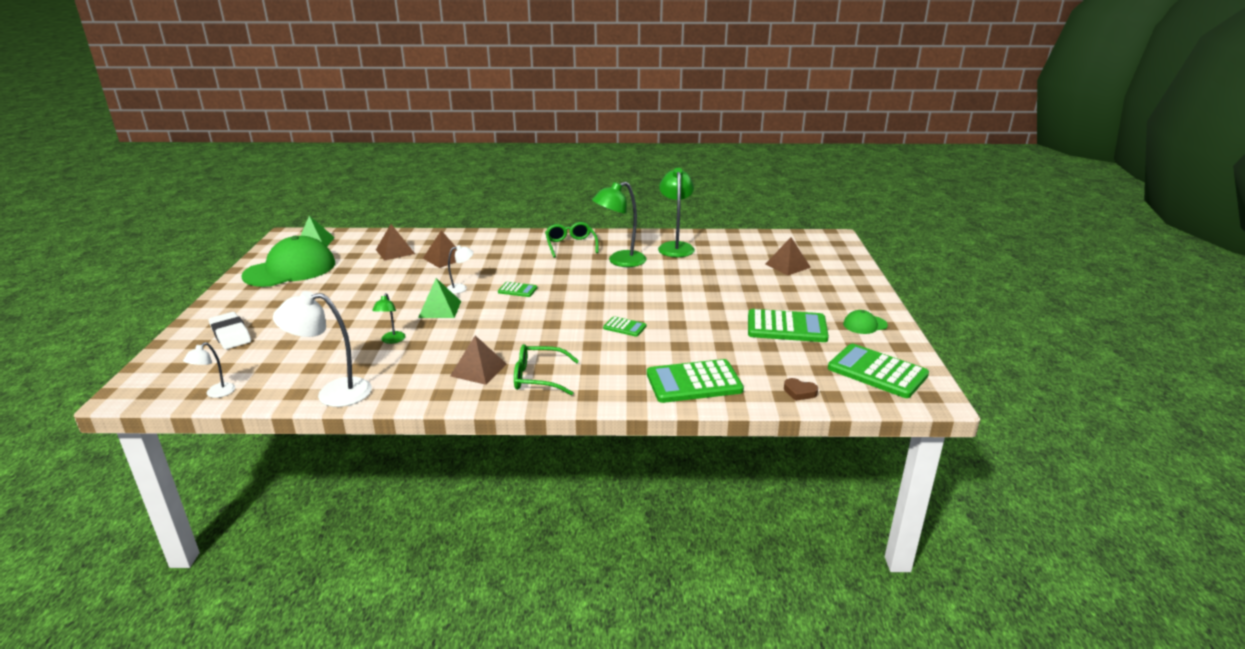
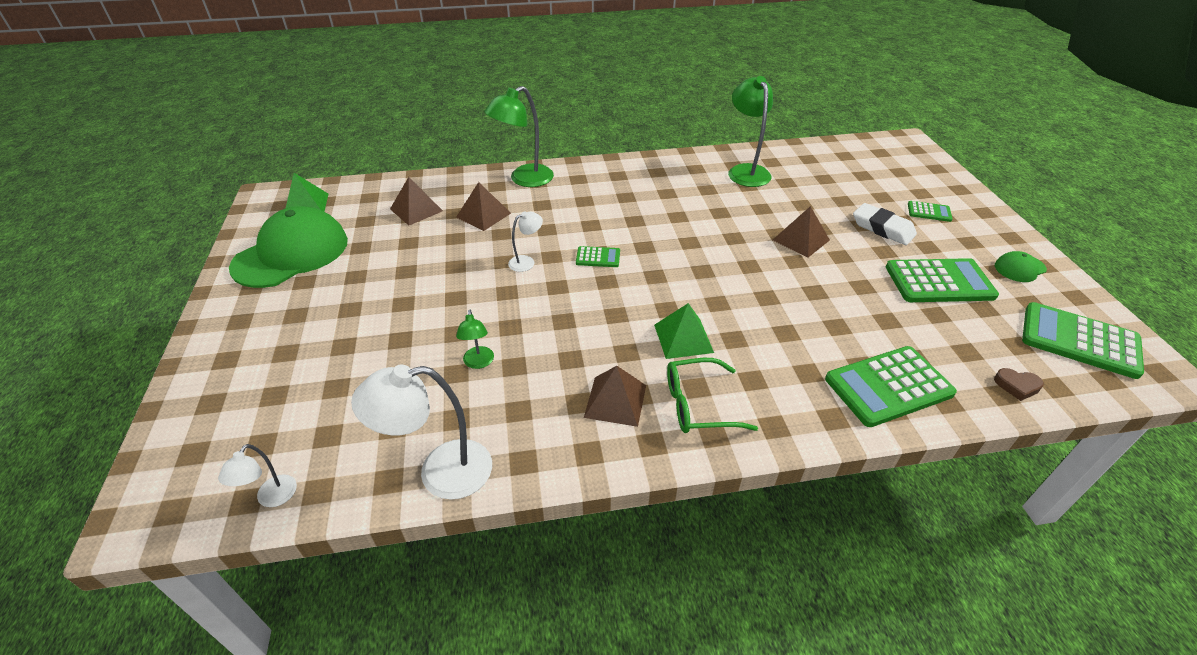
camera: 10 degrees left, 15 degrees up
(231, 335) = (252, 380): white eraser -> white eraser (882, 228)
(440, 309) = (516, 300): green pyramid -> green pyramid (683, 338)
(571, 245) = (625, 180): green glasses -> none
(620, 261) = (695, 199): green lamp -> green lamp (524, 179)
(624, 327) = (757, 304): green calculator -> green calculator (929, 212)
(787, 265) = (883, 187): brown pyramid -> brown pyramid (801, 240)

